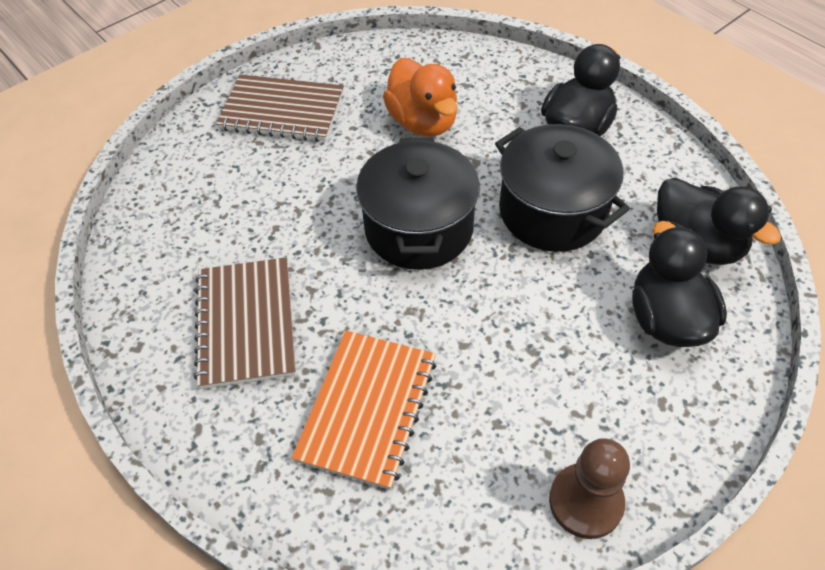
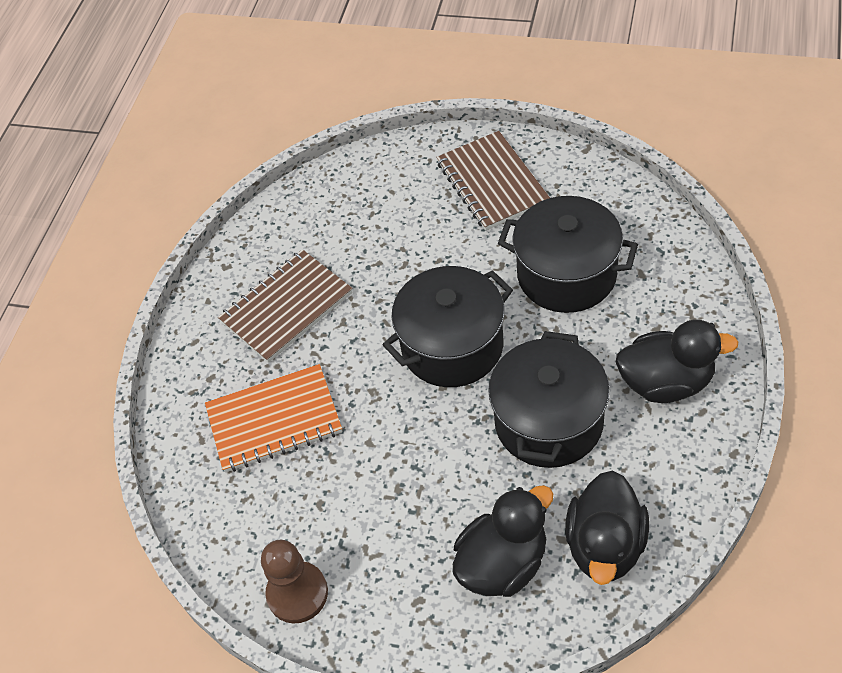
camera: 60 degrees right, 0 degrees up
(423, 122) = (566, 275): orange duck -> black pot

